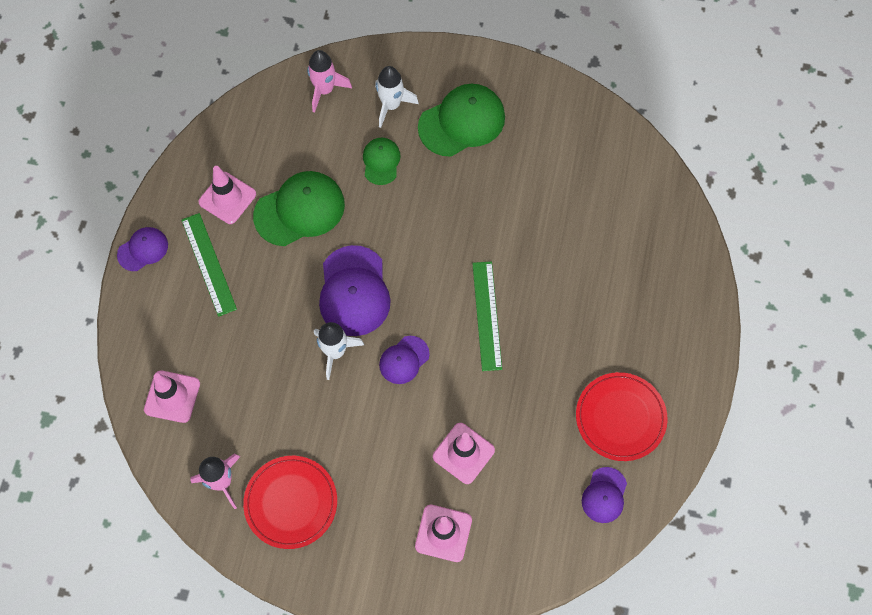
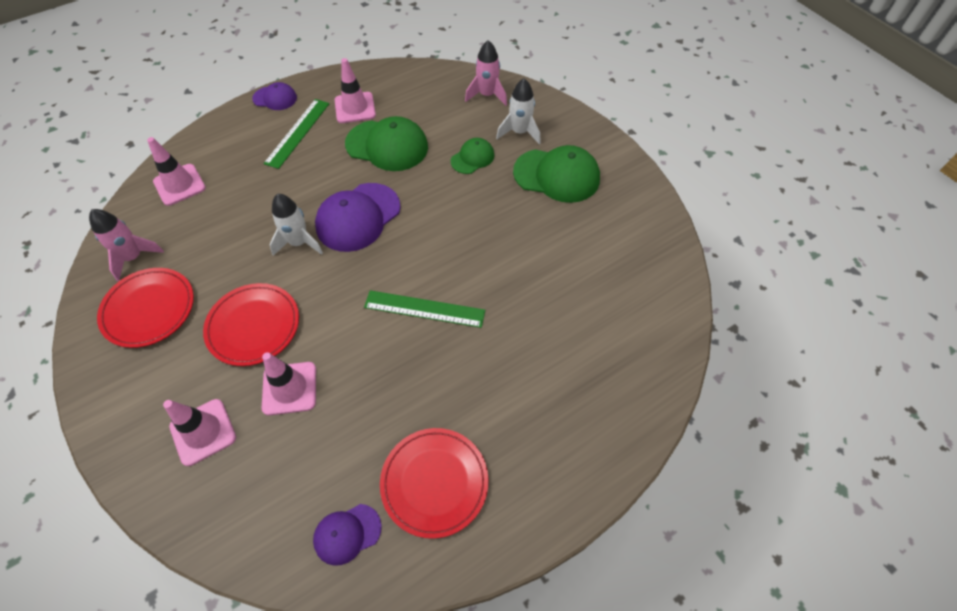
camera: 45 degrees right, 10 degrees down
(384, 440) = (253, 326): none -> red plate
(404, 360) = (333, 287): purple cap -> none
(486, 315) = (424, 308): green ruler -> green ruler turned 60 degrees clockwise

